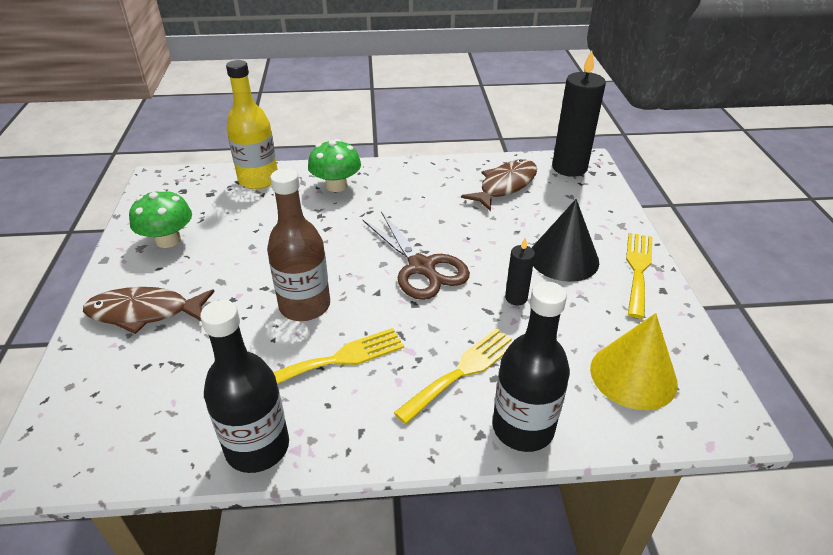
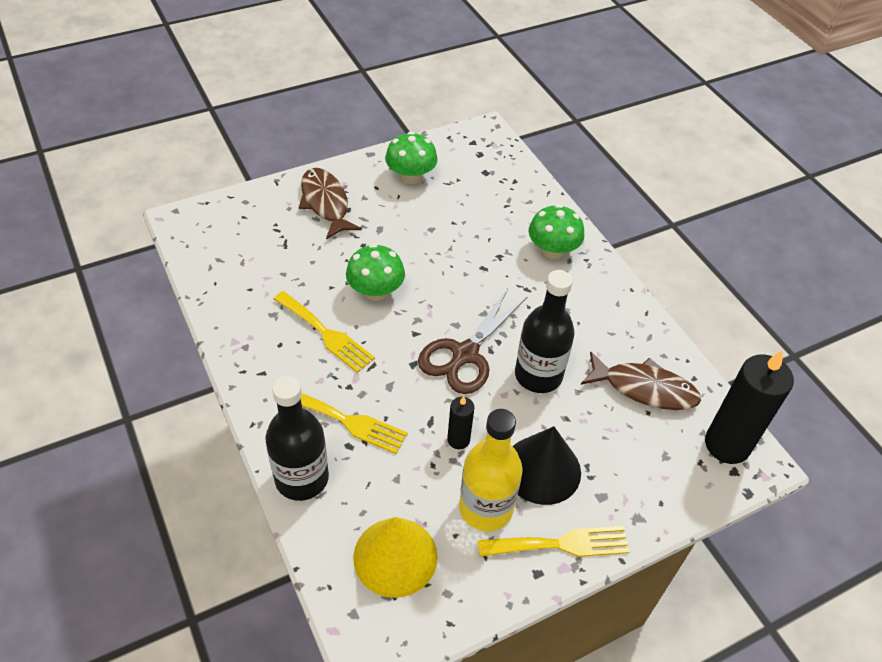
camera: 65 degrees right, 10 degrees up
(257, 447) = (229, 319): black bottle -> black bottle (538, 375)
(258, 180) = (526, 193): yellow bottle -> yellow bottle (485, 508)
(305, 306) = (375, 291): brown bottle -> green mushroom

